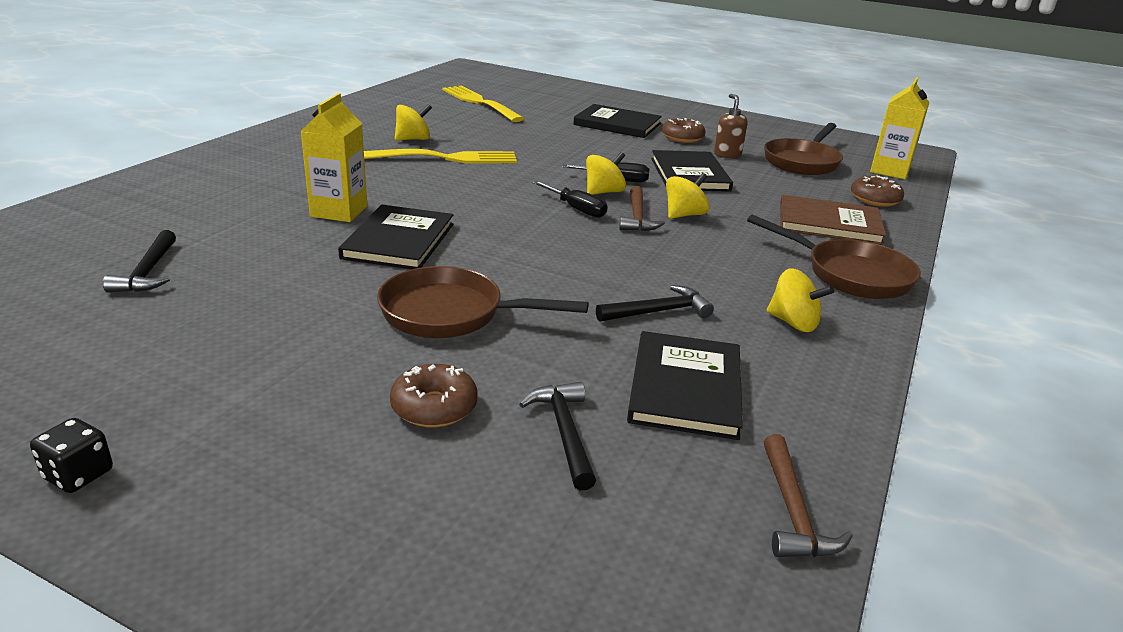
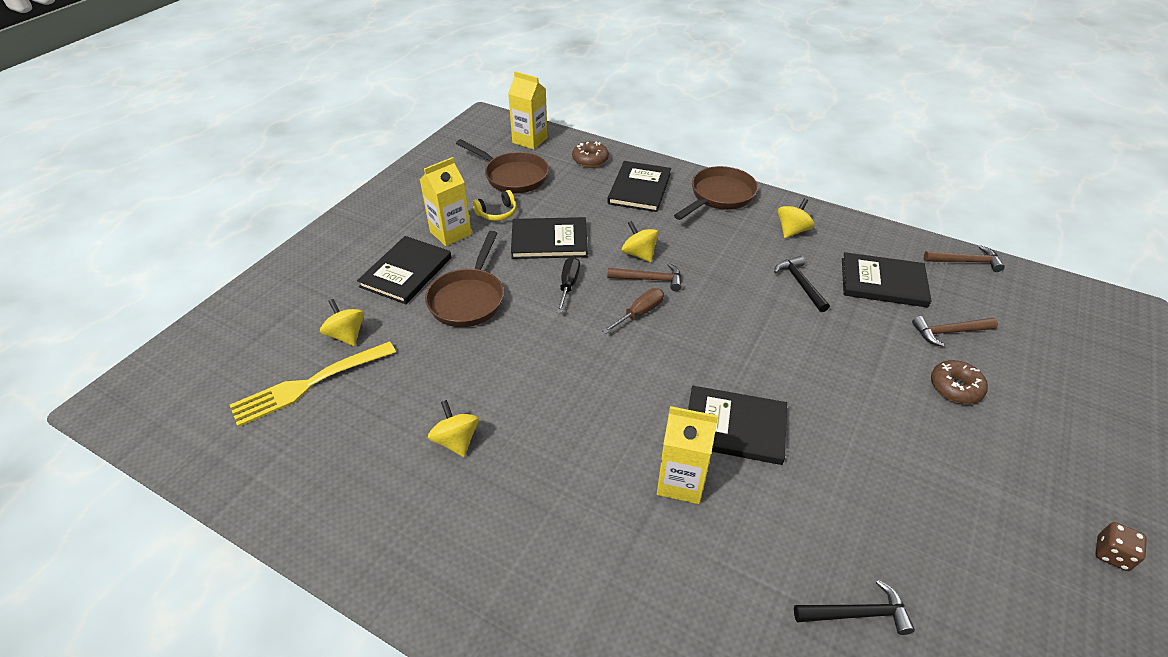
camera: 85 degrees left, 15 degrees up
(78, 475) = (1111, 554): black dice -> brown dice
(445, 158) = (520, 407): yellow fork -> none
(451, 314) = (844, 385): brown pan -> brown pan (468, 299)
(564, 432) = (949, 332): black hammer -> brown hammer
(576, 209) = (640, 313): black screwdriver -> brown screwdriver
(604, 192) = (598, 294): yellow spinning top -> yellow spinning top (346, 335)
(682, 138) = (450, 233): brown donut -> yellow carton
(727, 154) = (497, 213): brown soap dispenser -> yellow headphones
(829, 224) = (639, 188): brown book -> black book

